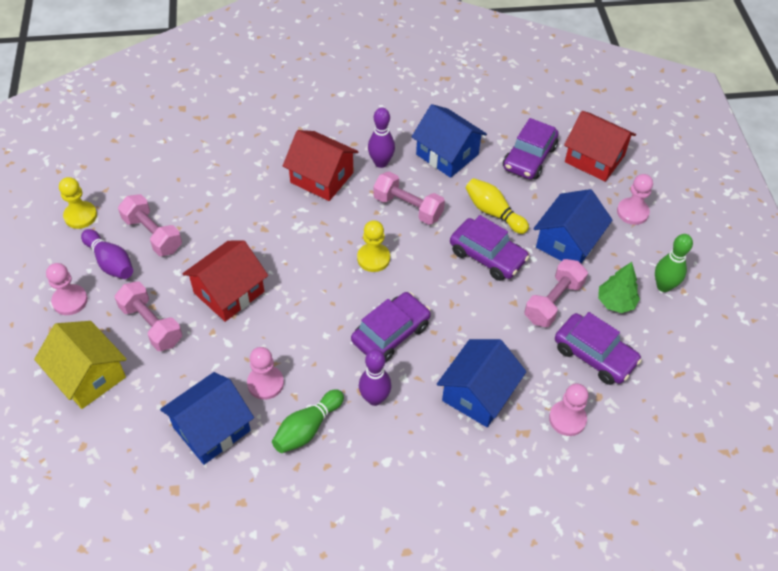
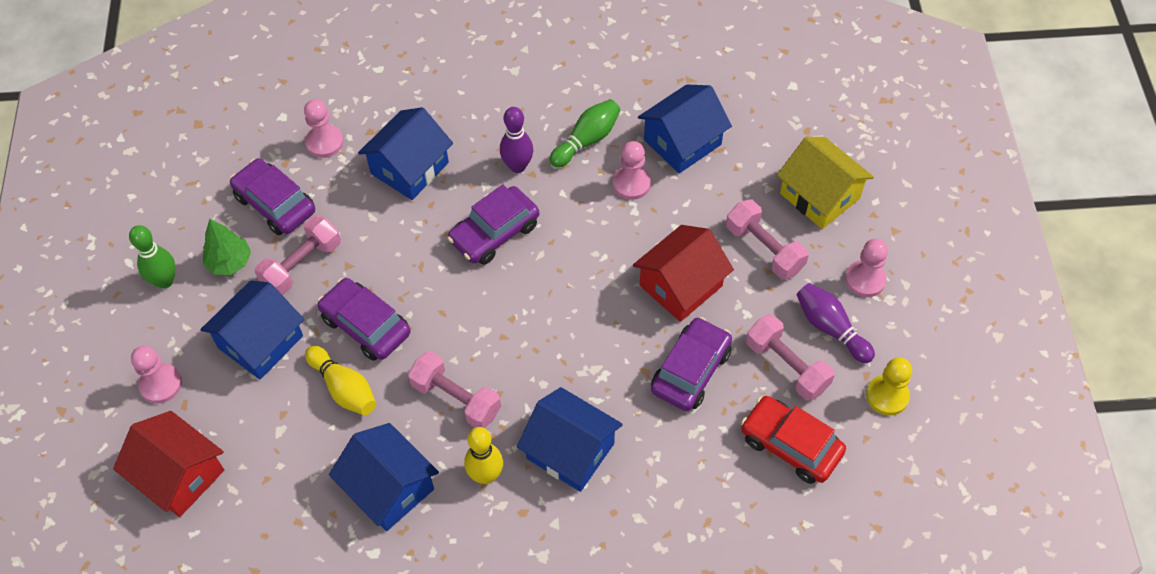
camera: 175 degrees left, 5 degrees up
(161, 184) = (790, 445): none -> red car
(321, 177) = (570, 451): red house -> blue house
(373, 258) = (507, 325): yellow pawn -> none
(381, 163) = (486, 475): purple bowling pin -> yellow bowling pin
(529, 158) = (272, 479): purple car -> purple car (691, 371)

